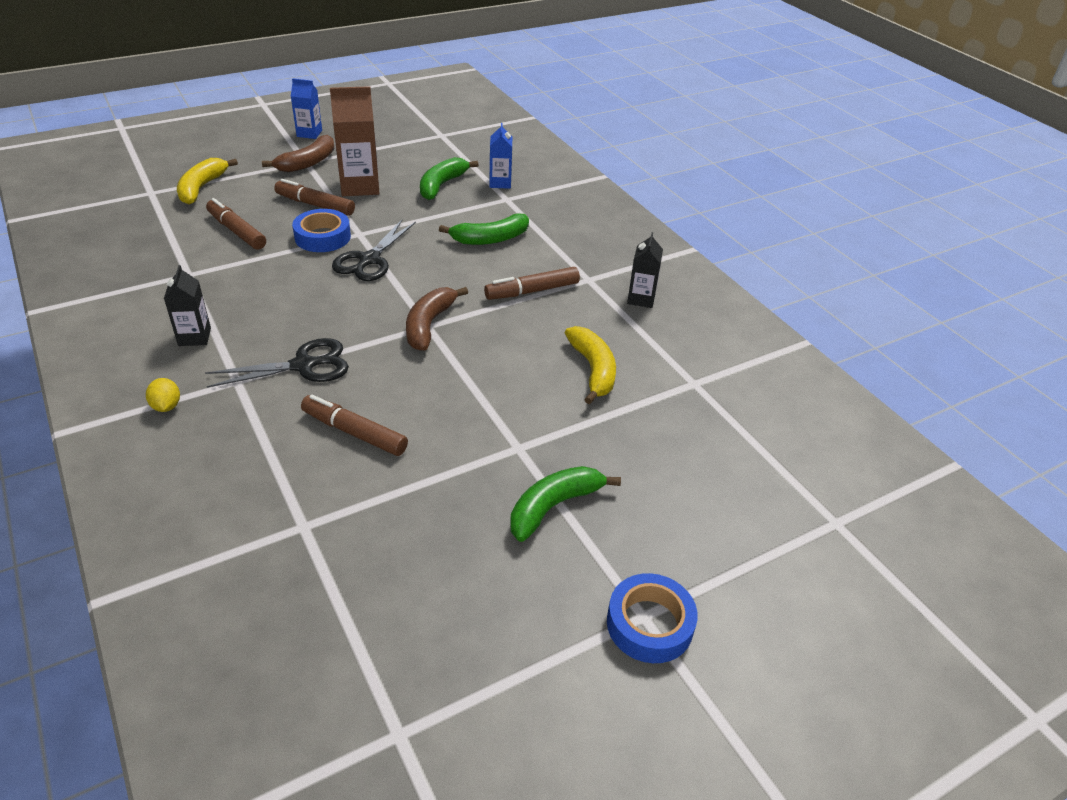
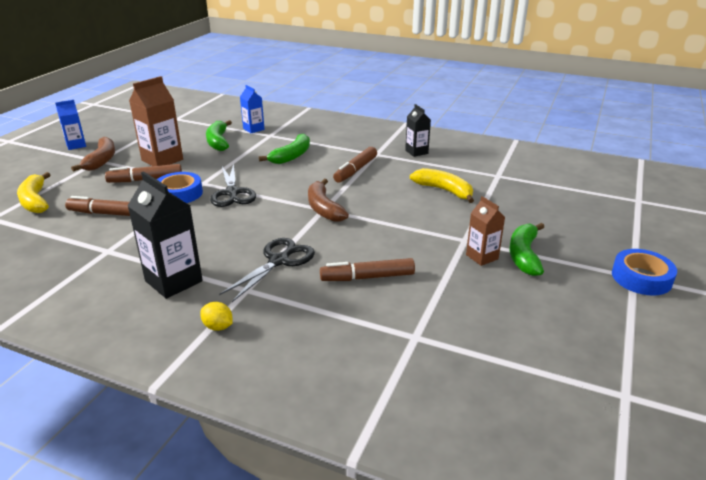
camera: 35 degrees left, 10 degrees down
(194, 337) = (173, 281): black carton -> black carton, size x1.69
(503, 479) = (482, 257): none -> brown carton

